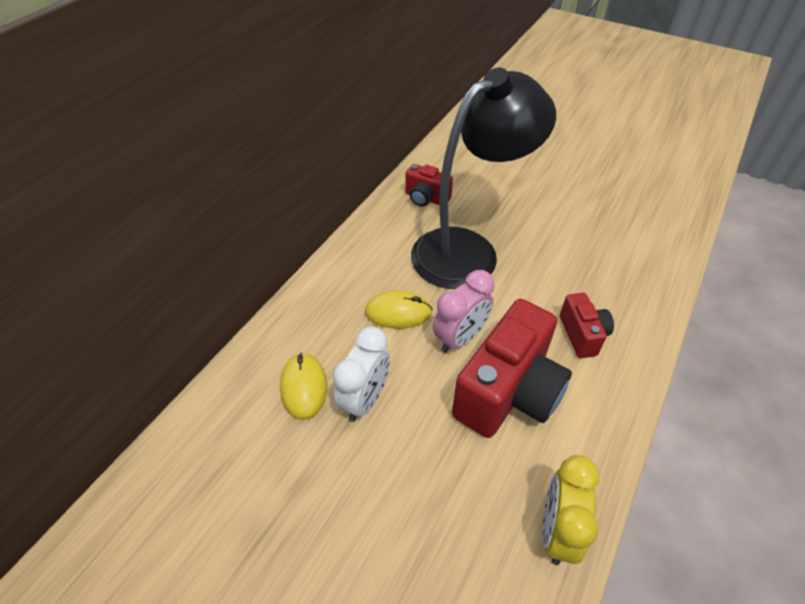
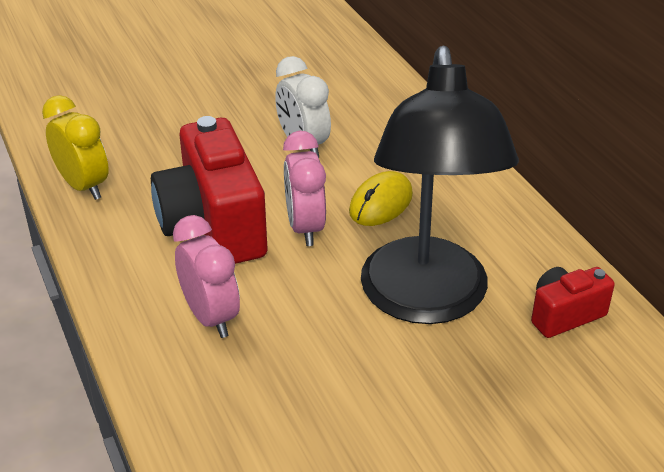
camera: 125 degrees right, 10 degrees down
(304, 387) = (351, 120): yellow mouse -> none
(582, 335) = (210, 317): red camera -> pink clock

